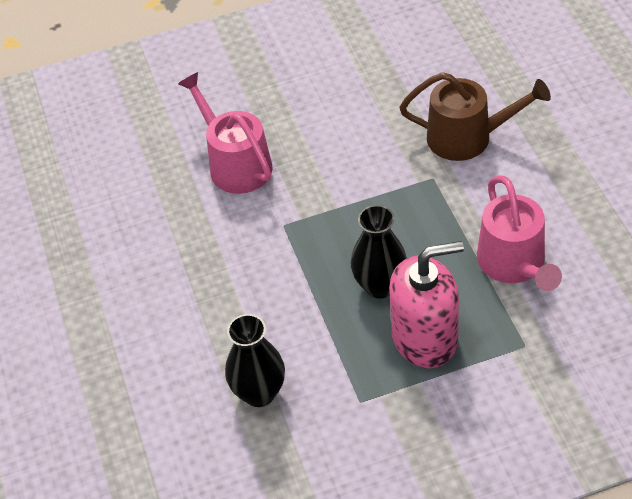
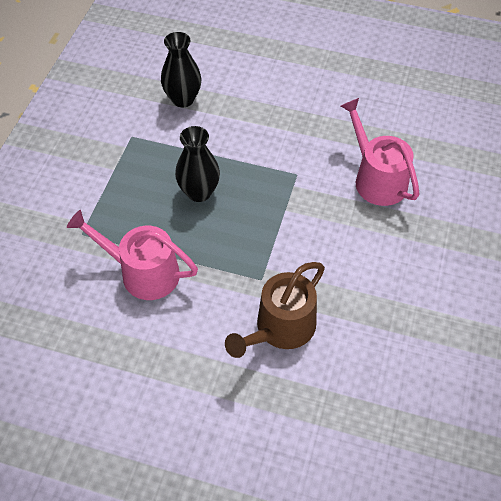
camera: 120 degrees right, 5 degrees up
(235, 164) = (376, 179): pink watering can -> pink watering can turned 120 degrees counterclockwise
(425, 338) = (139, 190): pink soap dispenser -> none

